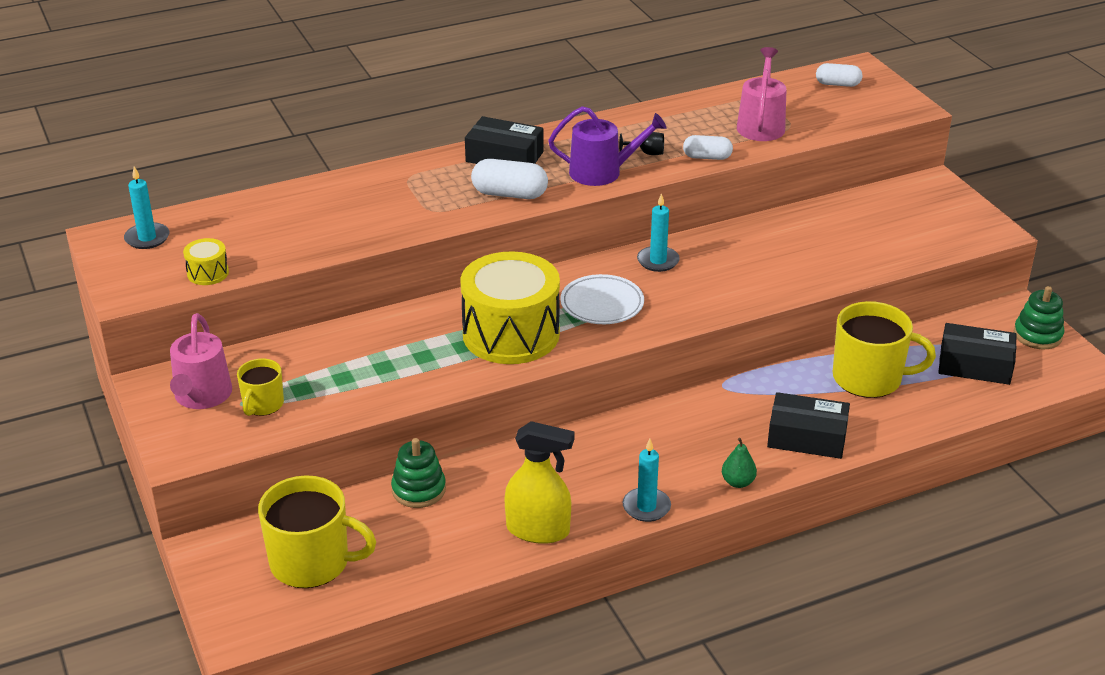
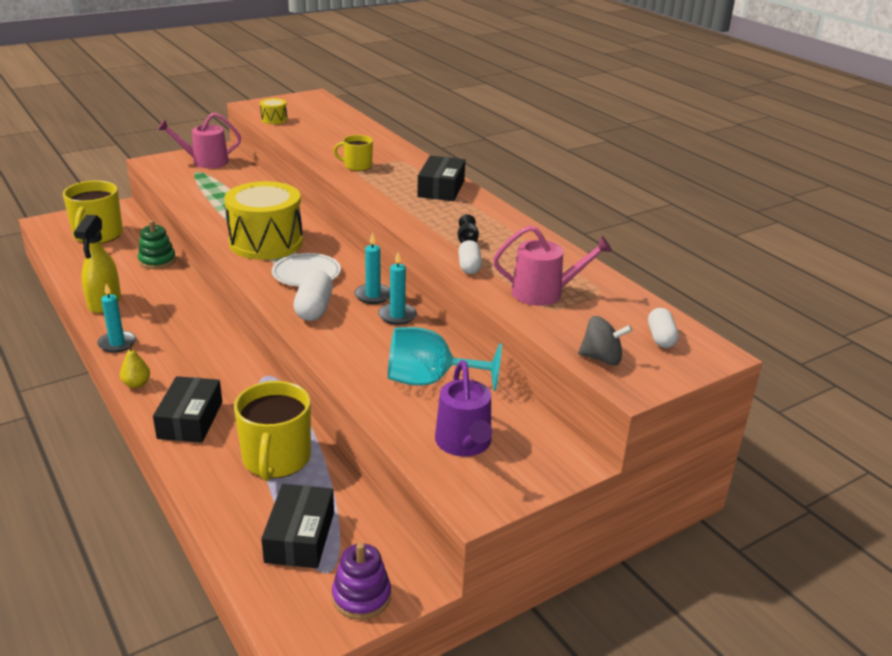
camera: 80 degrees right, 5 degrees down
(147, 238) = (312, 104): turquoise candle -> turquoise candle (397, 316)
(262, 404) = (194, 176): yellow mug -> yellow mug (357, 166)
(509, 194) = (384, 192): white capsule -> white capsule (314, 309)
(602, 172) = (428, 223): purple watering can -> purple watering can (464, 443)
(738, 482) = (136, 384): green pear -> yellow pear
(824, 238) = (430, 381): none -> turquoise goblet
(873, 114) = (601, 358): none -> grey spinning top
(1037, 335) = (361, 596): green stacking toy -> purple stacking toy

